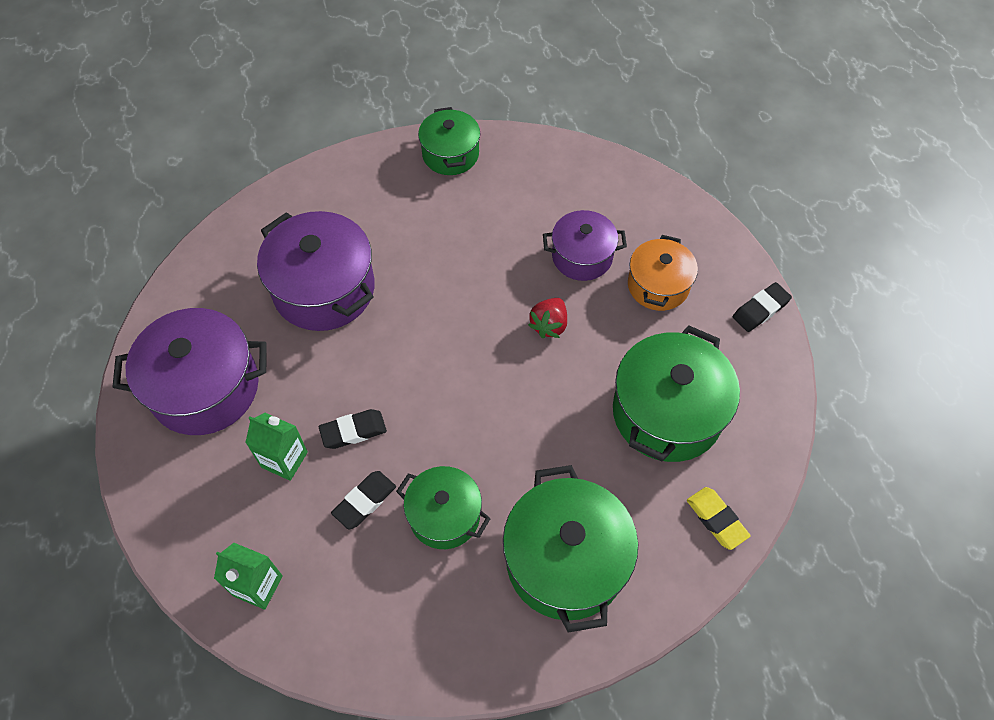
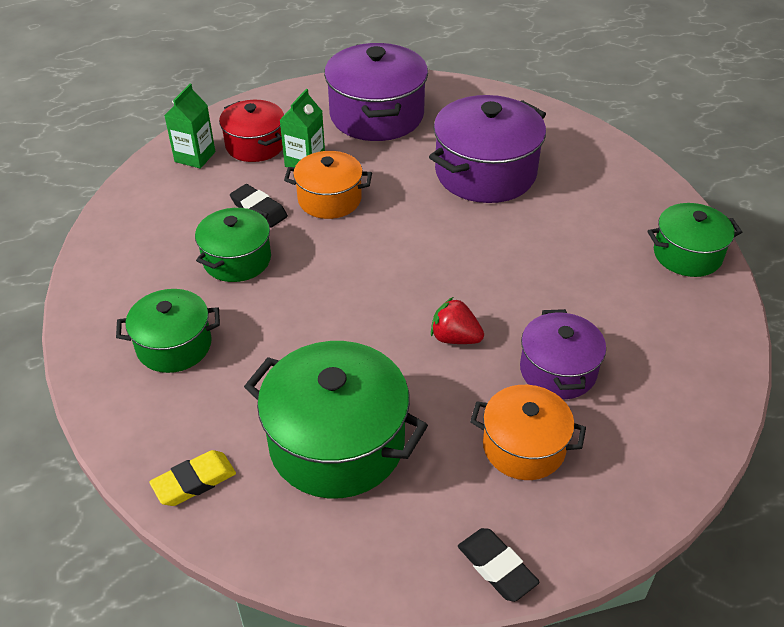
camera: 90 degrees right, 15 degrees down
(244, 517) = (255, 145): none -> red pot
(353, 431) = (329, 199): black eraser -> orange pot
(565, 561) = (174, 345): green pot -> green pot, size x0.61

